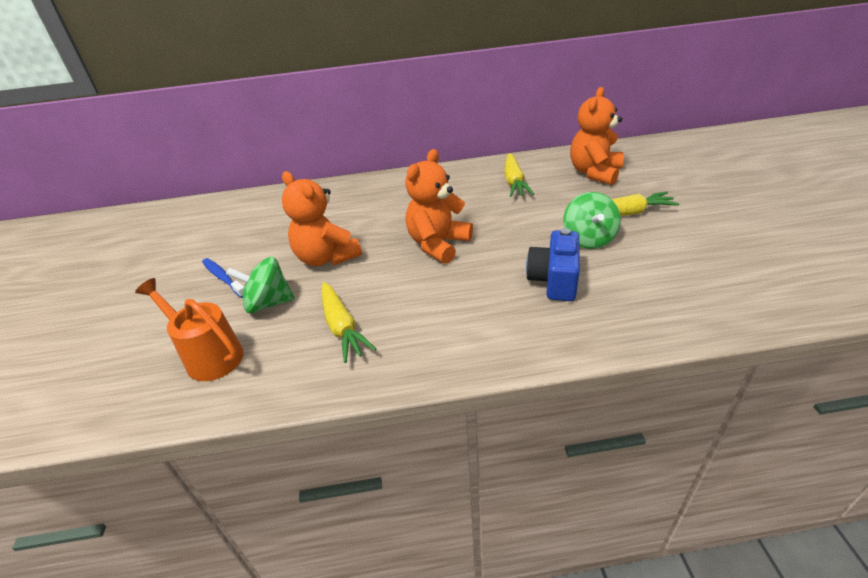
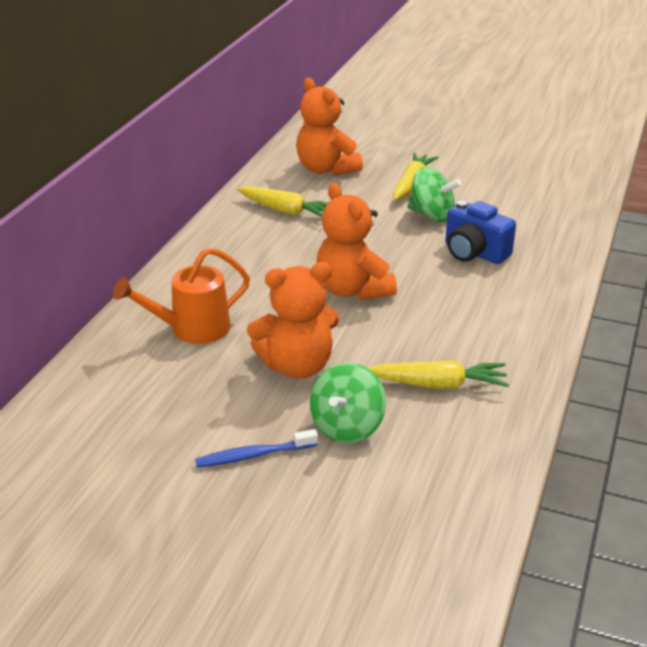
camera: 65 degrees left, 5 degrees down
(208, 355) = (407, 488): orange watering can -> orange watering can (191, 329)

